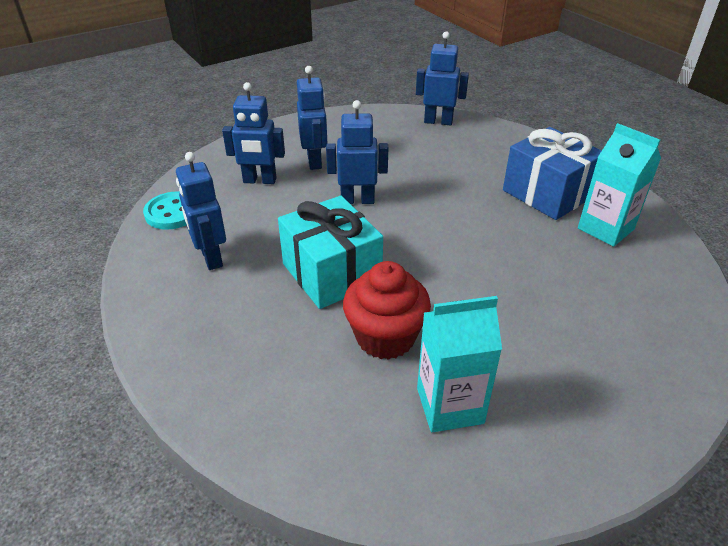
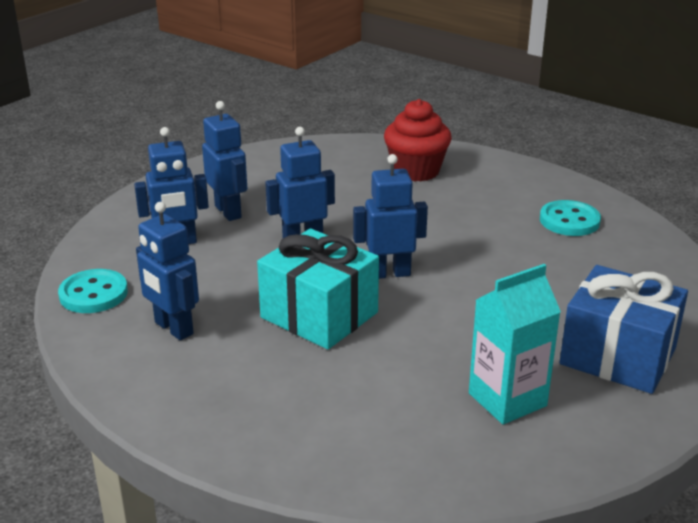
camera: 20 degrees left, 10 degrees down
(385, 337) = (411, 359): red cupcake -> red cupcake (416, 171)
(438, 121) = (343, 149): blue robot -> blue robot (389, 273)
(547, 194) = (497, 199): blue gift -> blue gift (618, 356)
(605, 229) = (569, 221): turquoise carton -> turquoise button

